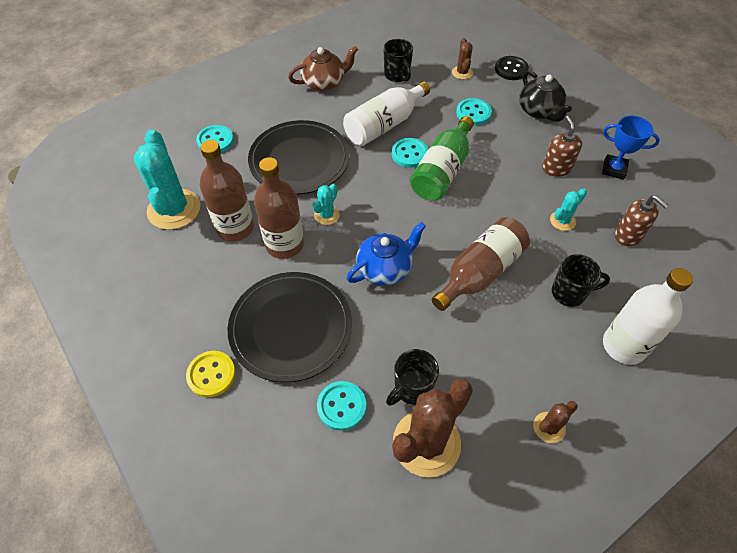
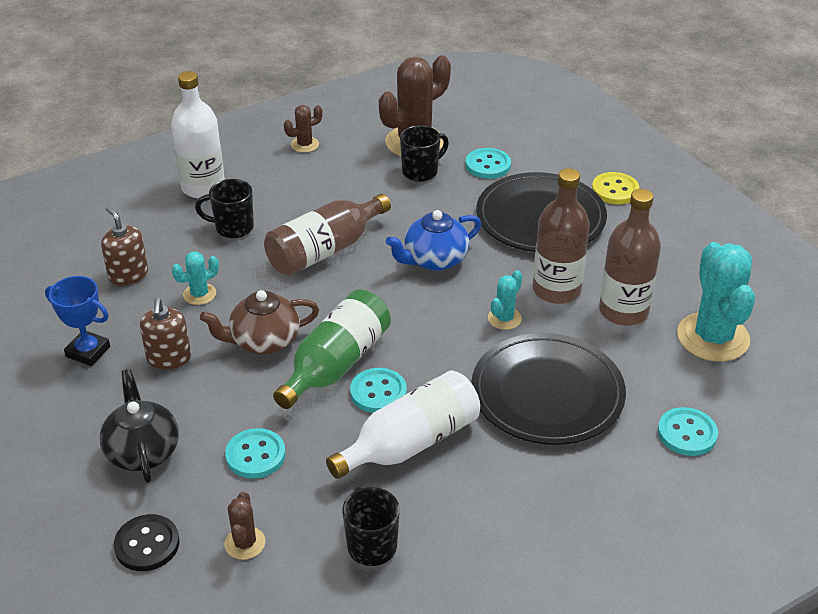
camera: 175 degrees left, 15 degrees down
(324, 82) = (513, 538): brown teapot -> brown teapot (263, 341)

